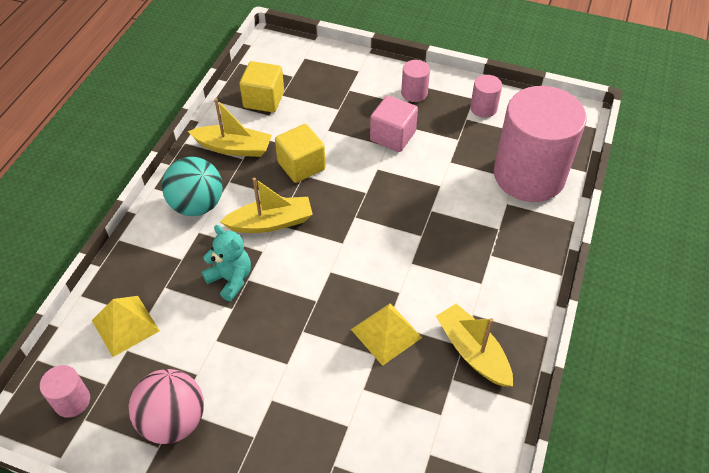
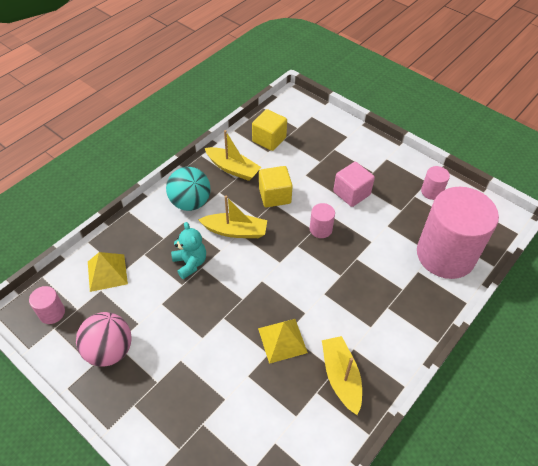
camera: 20 degrees right, 0 degrees up
(414, 93) = (382, 165): pink cylinder -> pink cylinder (320, 229)

